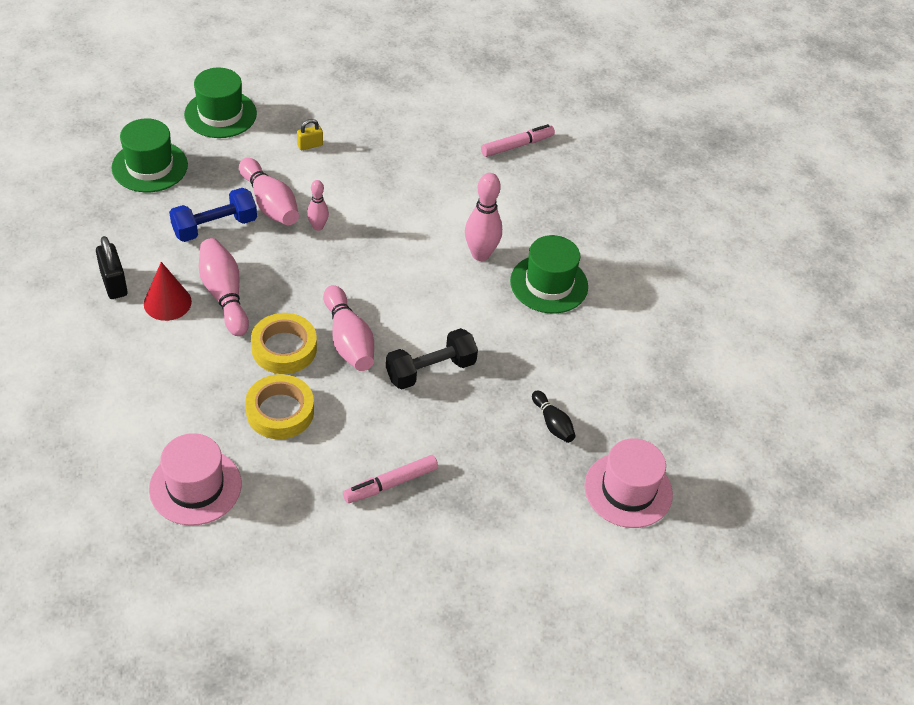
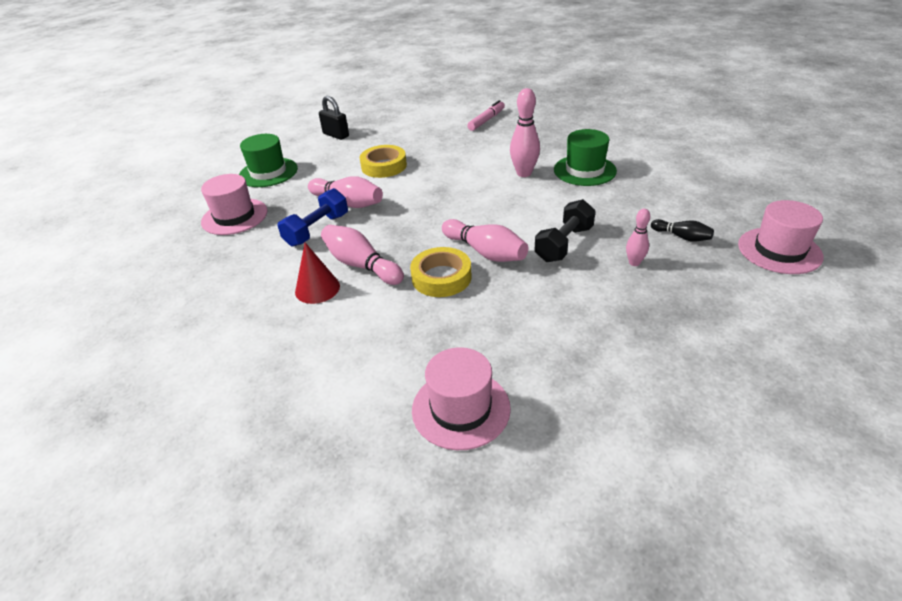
camera: 20 degrees left, 10 degrees down
(114, 283) = (259, 295): black padlock -> black padlock (336, 135)
(150, 166) = (234, 216): green hat -> pink hat
(280, 411) = (479, 319): yellow tape -> yellow tape (384, 166)
(310, 145) = (349, 165): yellow padlock -> none
(318, 227) = (396, 201): pink bowling pin -> pink bowling pin (634, 263)
(390, 484) = (619, 326): pink marker -> none

